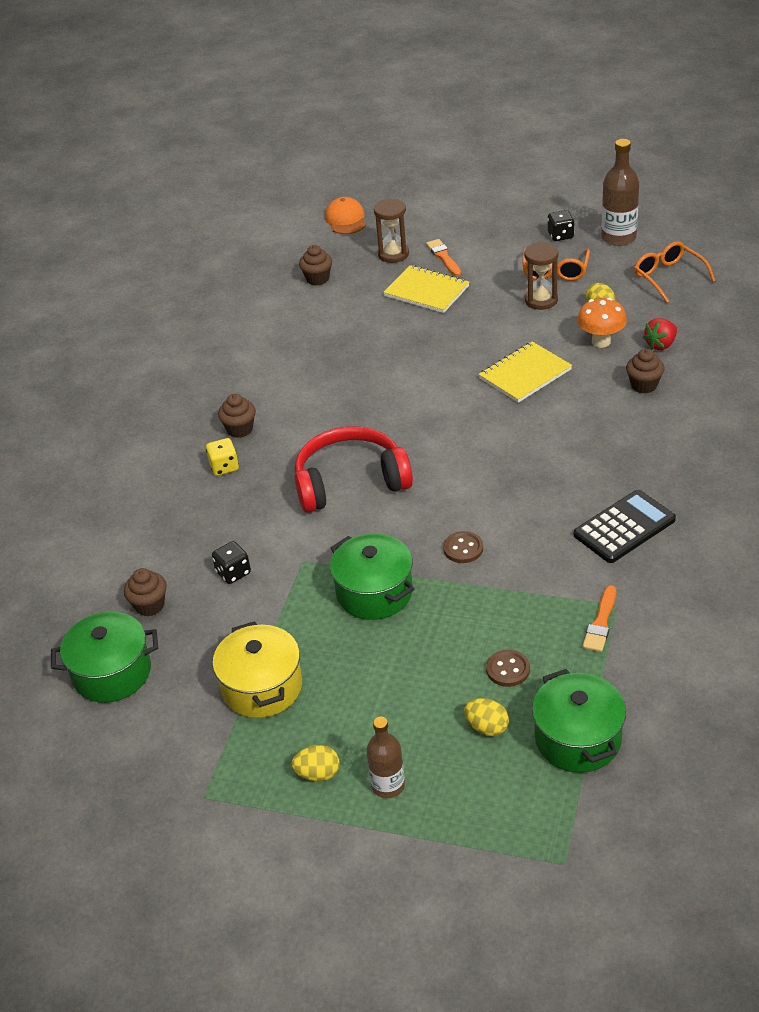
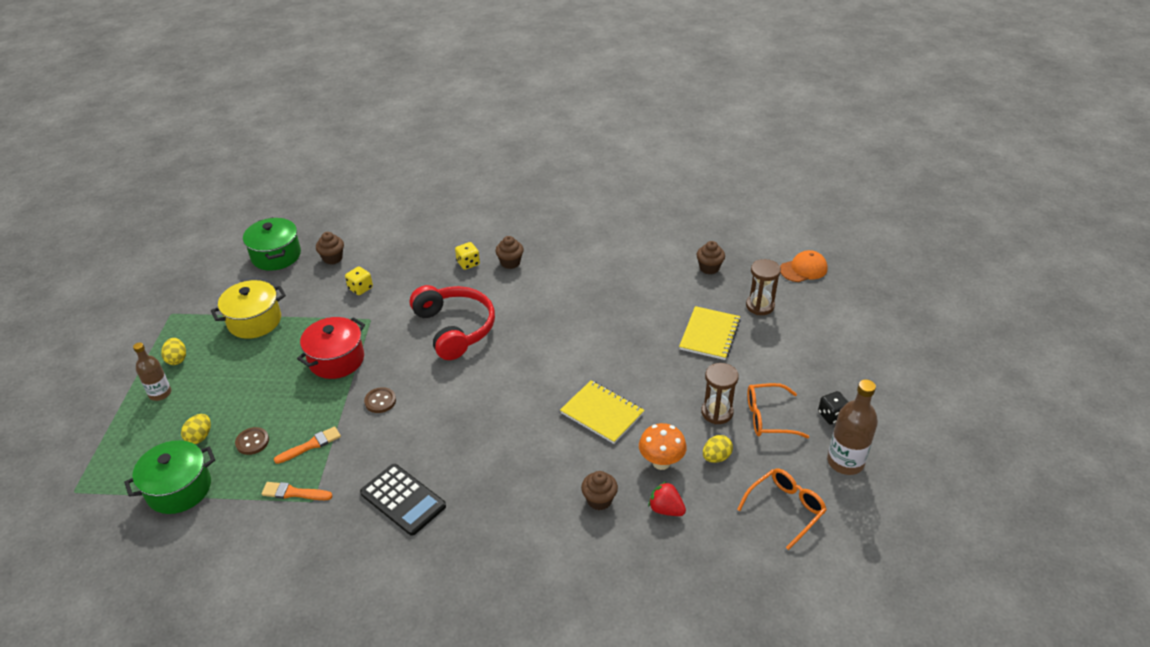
camera: 75 degrees right, 0 degrees up
(233, 573) = (360, 288): black dice -> yellow dice
(374, 593) = (336, 360): green pot -> red pot
(443, 257) = (766, 338): orange brush -> orange brush (311, 445)

